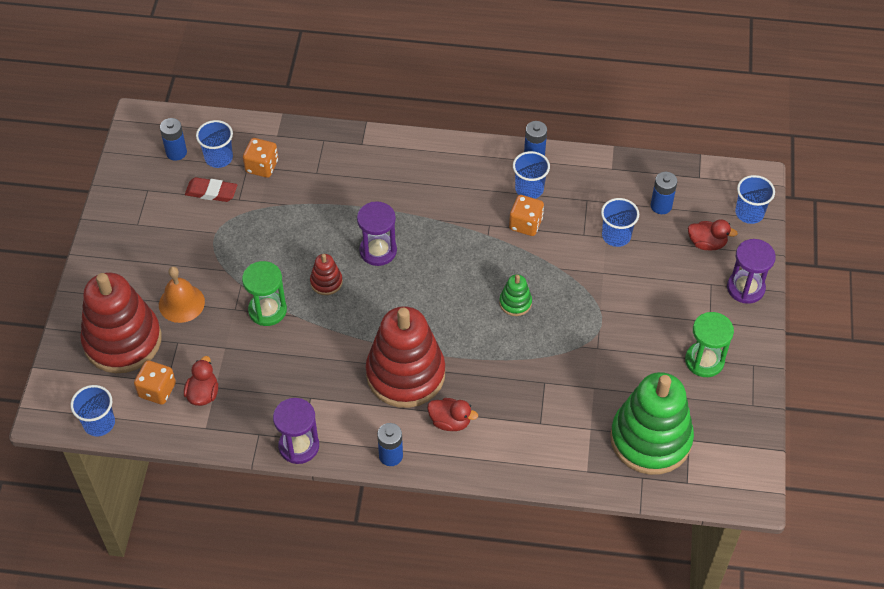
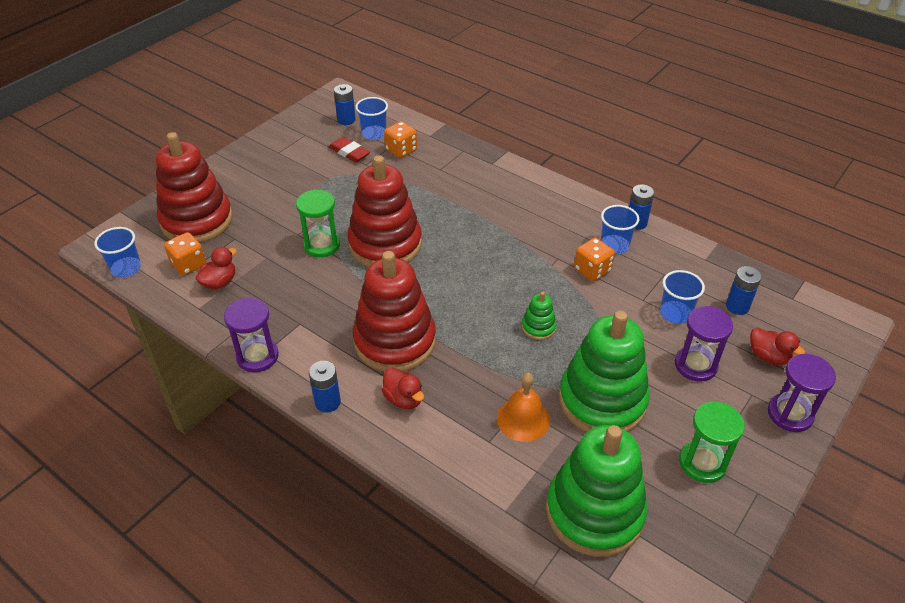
camera: 30 degrees right, 10 degrees down
(181, 303) = (262, 214): orange bell -> orange bell (523, 419)
(326, 282) = (385, 244): red stacking toy -> red stacking toy, size x2.35
(378, 251) = (446, 239): purple hourglass -> purple hourglass (695, 365)
(604, 345) = (602, 400): none -> green stacking toy
(749, 213) = (831, 348): blue cup -> none

